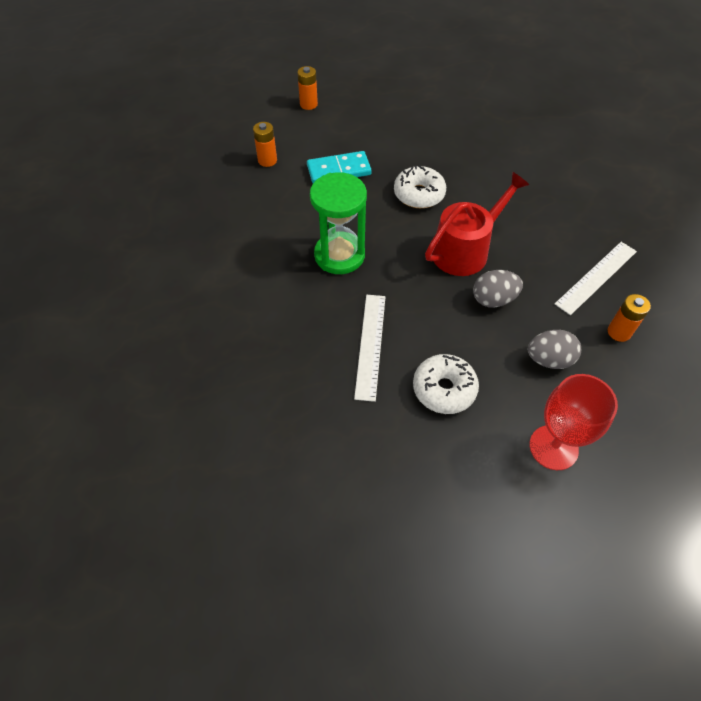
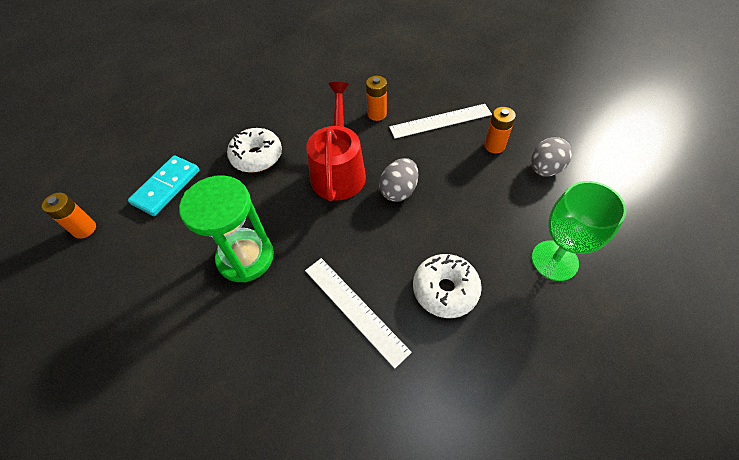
camera: 45 degrees left, 0 degrees up
(308, 104) = (76, 152): orange battery -> orange battery (377, 114)
(549, 360) = (480, 201): grey egg -> grey egg (544, 169)
(553, 447) = (554, 260): red goblet -> green goblet
(596, 277) = (440, 121): white ruler -> white ruler turned 75 degrees clockwise

